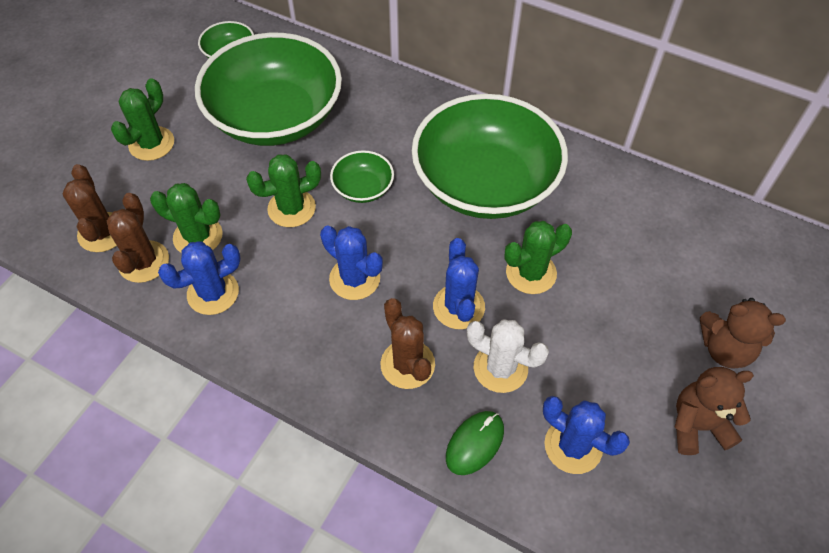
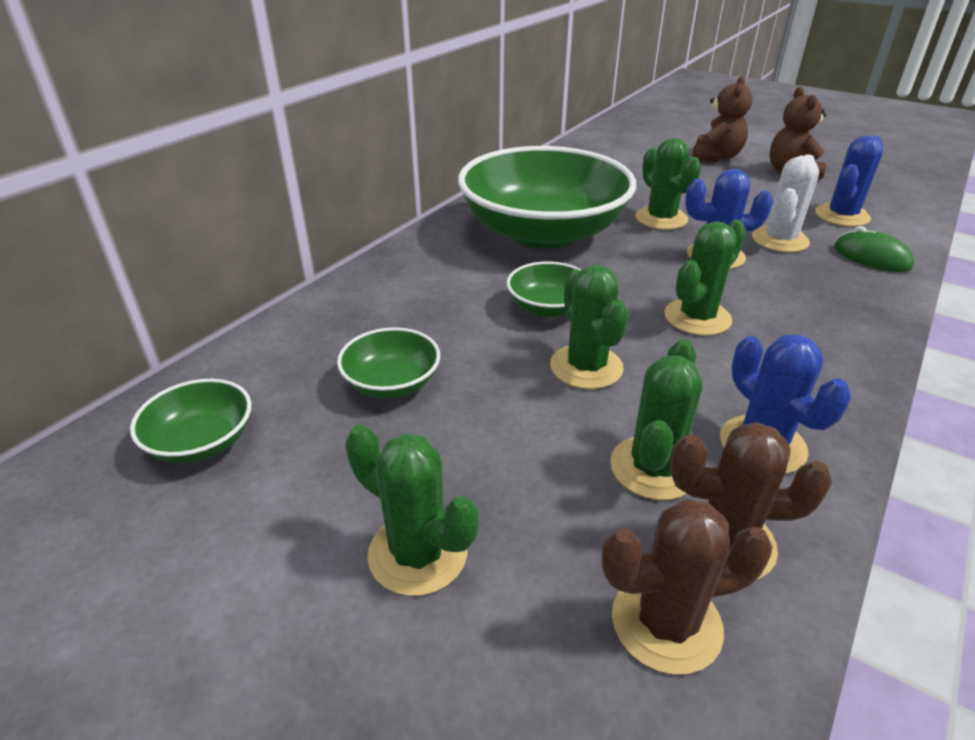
camera: 85 degrees left, 20 degrees down
(276, 117) = (392, 383): green bowl -> green bowl, size x0.42
(354, 278) = (697, 317): blue cactus -> green cactus
(407, 364) = (802, 288): brown cactus -> none

